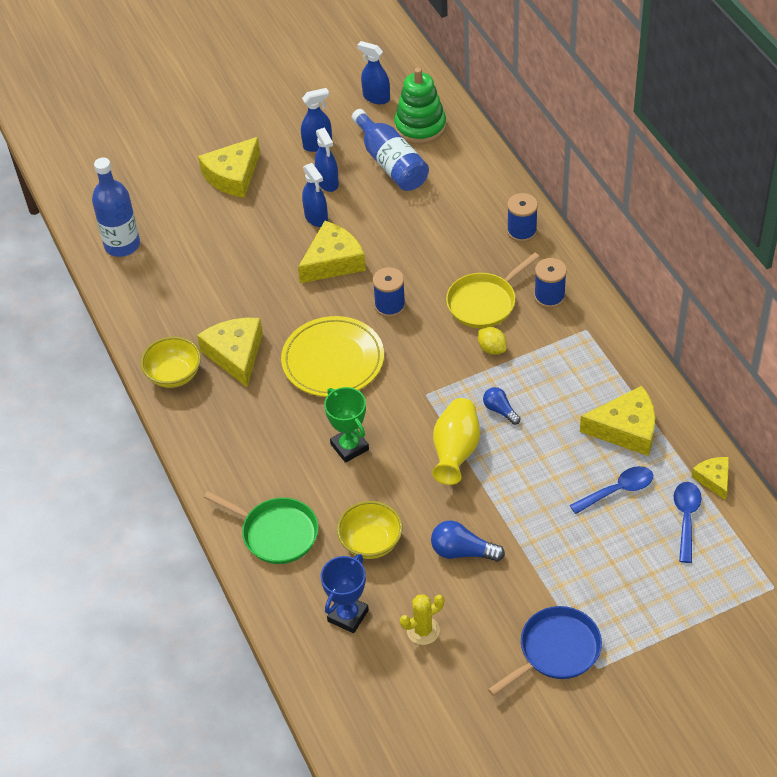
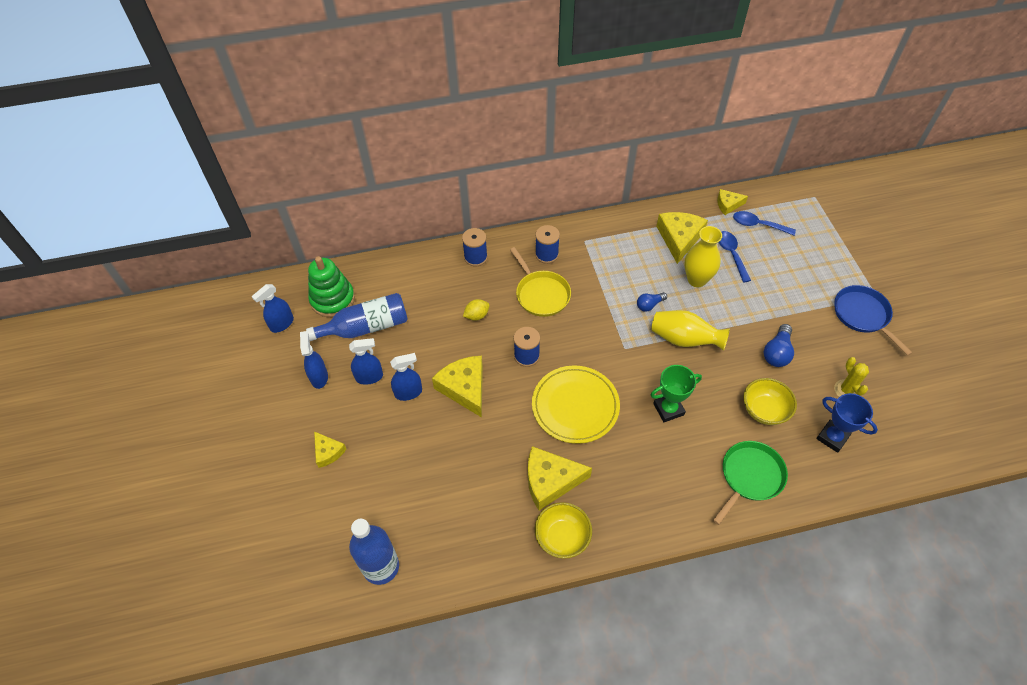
camera: 80 degrees left, 5 degrees up
(233, 176) = (328, 452): yellow cheese -> yellow cheese, size x0.56
(492, 349) = (589, 298): yellow lemon -> yellow lemon (477, 315)
(559, 455) = (697, 279): none -> yellow vase

